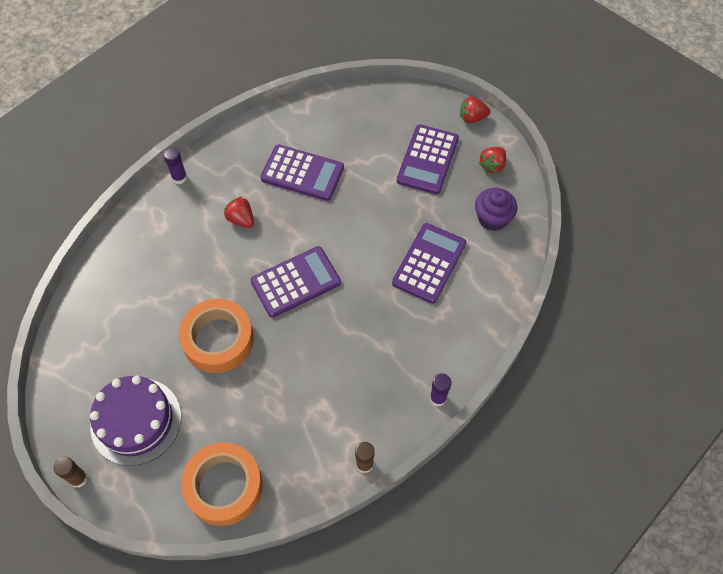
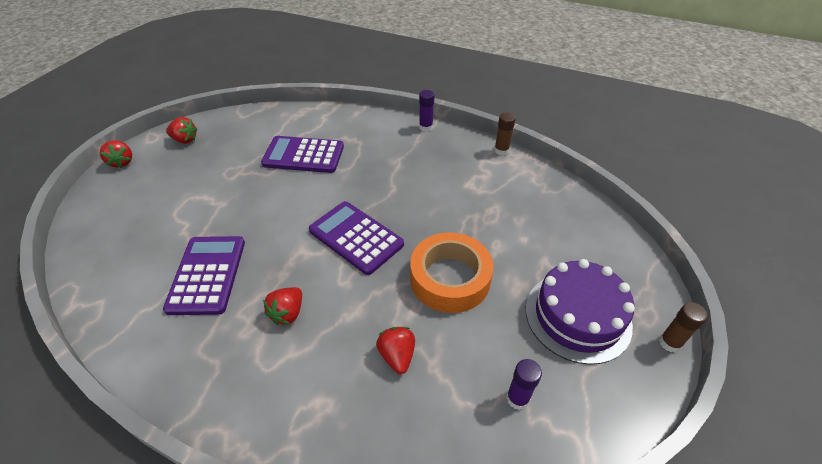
camera: 110 degrees left, 15 degrees down
(171, 279) = (397, 356): none -> red strawberry
(179, 178) = (230, 416): purple glue stick -> purple glue stick (517, 398)
(224, 486) = (581, 224): orange tape -> none
(427, 160) = (180, 180): purple calculator -> none
(492, 219) = (246, 130): purple cupcake -> none

